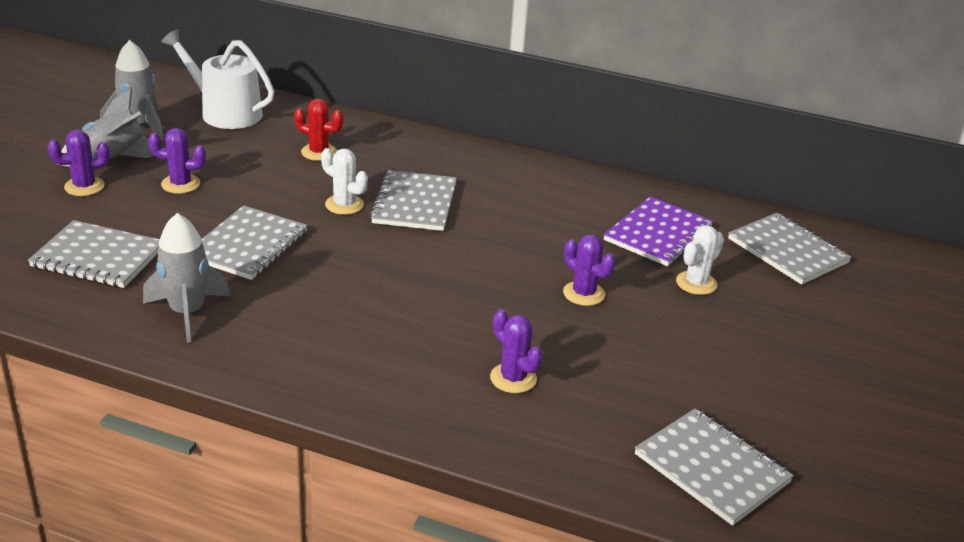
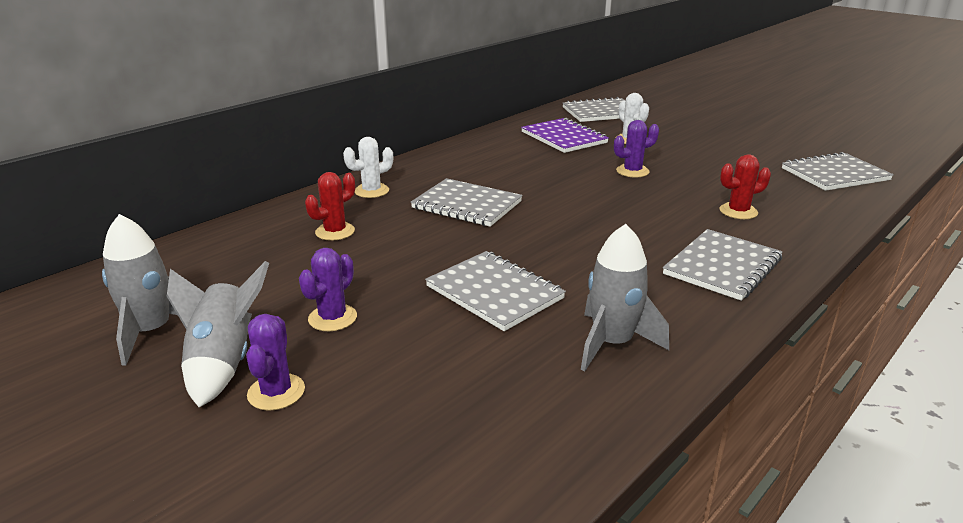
camera: 65 degrees left, 5 degrees down
(98, 257) = (467, 396): grey notebook -> grey notebook (722, 266)
(225, 112) = (187, 270): white watering can -> none
(344, 205) = (447, 234): white cactus -> white cactus (371, 191)
(513, 378) = (738, 211): purple cactus -> red cactus

